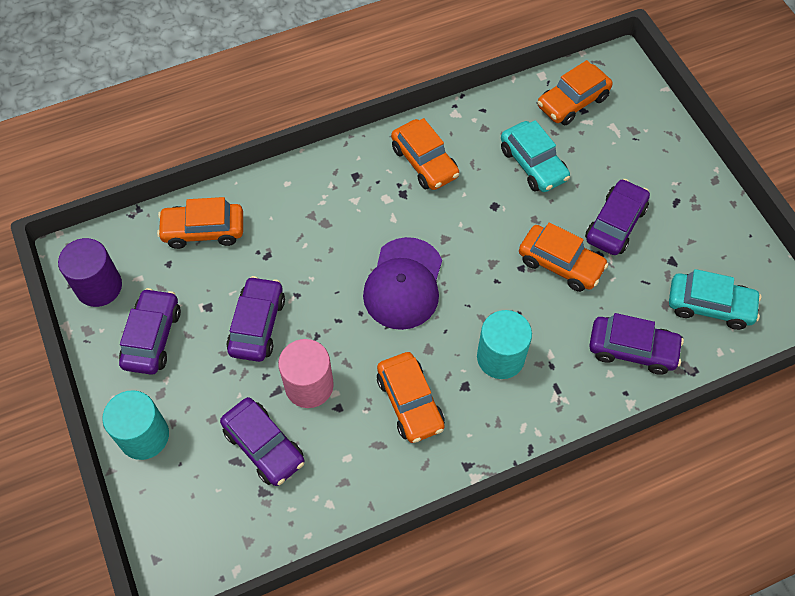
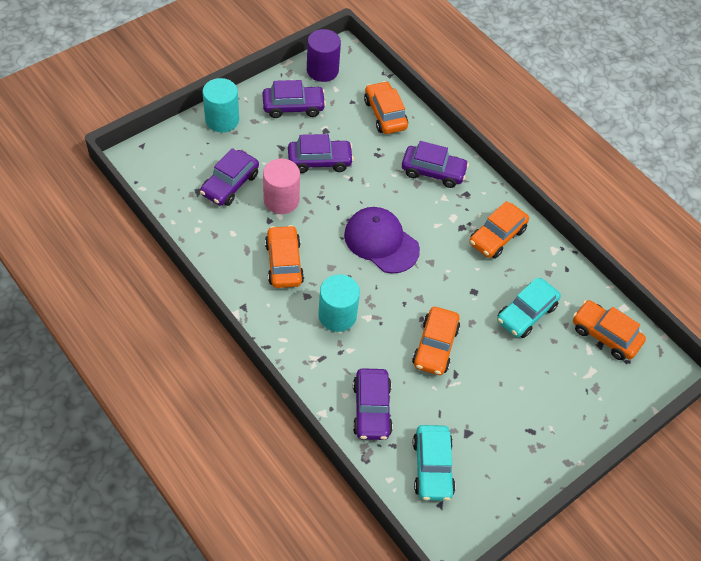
camera: 70 degrees right, 5 degrees down
(404, 284) = (381, 242): purple cap -> purple cap turned 45 degrees clockwise
(410, 402) = (284, 263): orange car -> orange car turned 120 degrees clockwise
(615, 224) = (489, 383): purple car -> purple car (433, 172)

